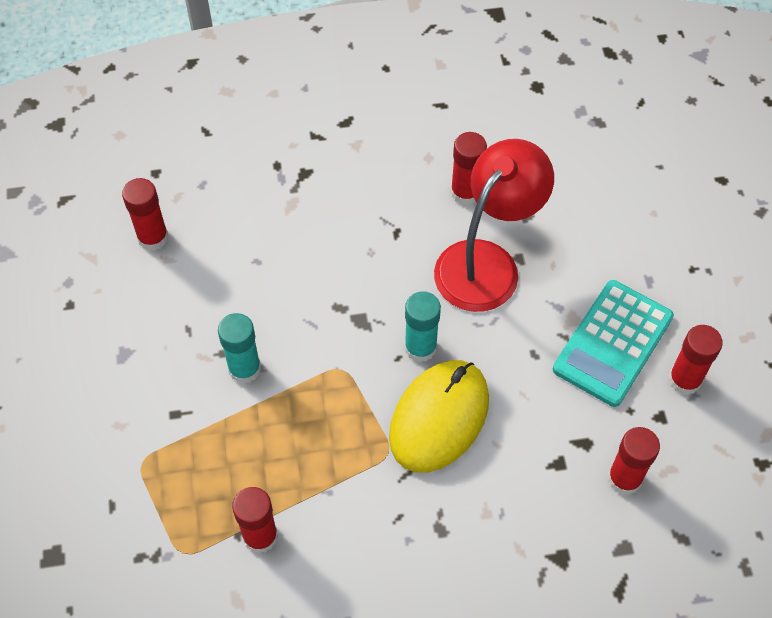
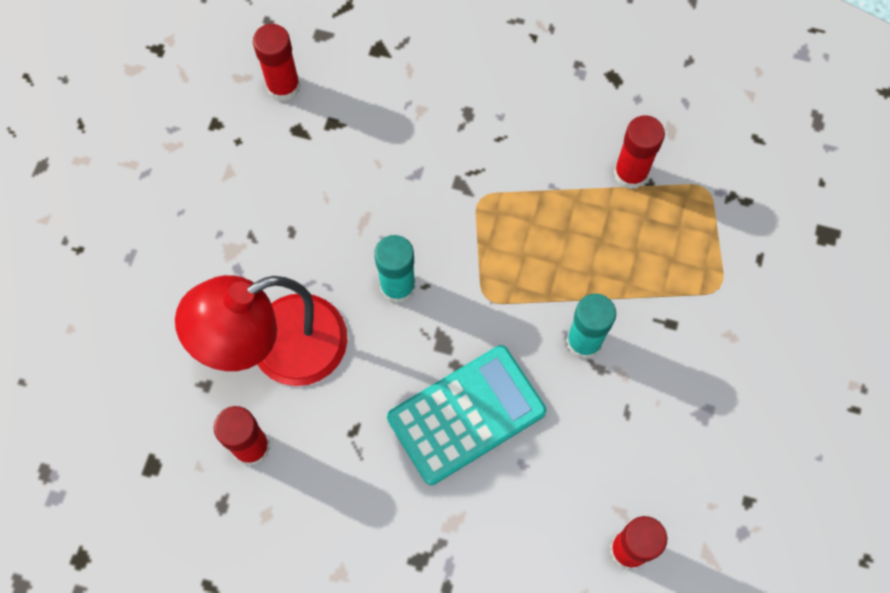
camera: 155 degrees left, 10 degrees up
(439, 418) = (417, 209): yellow mouse -> none
(613, 343) = (210, 208): turquoise calculator -> turquoise calculator (466, 414)
(684, 380) = (169, 146): red glue stick -> none

